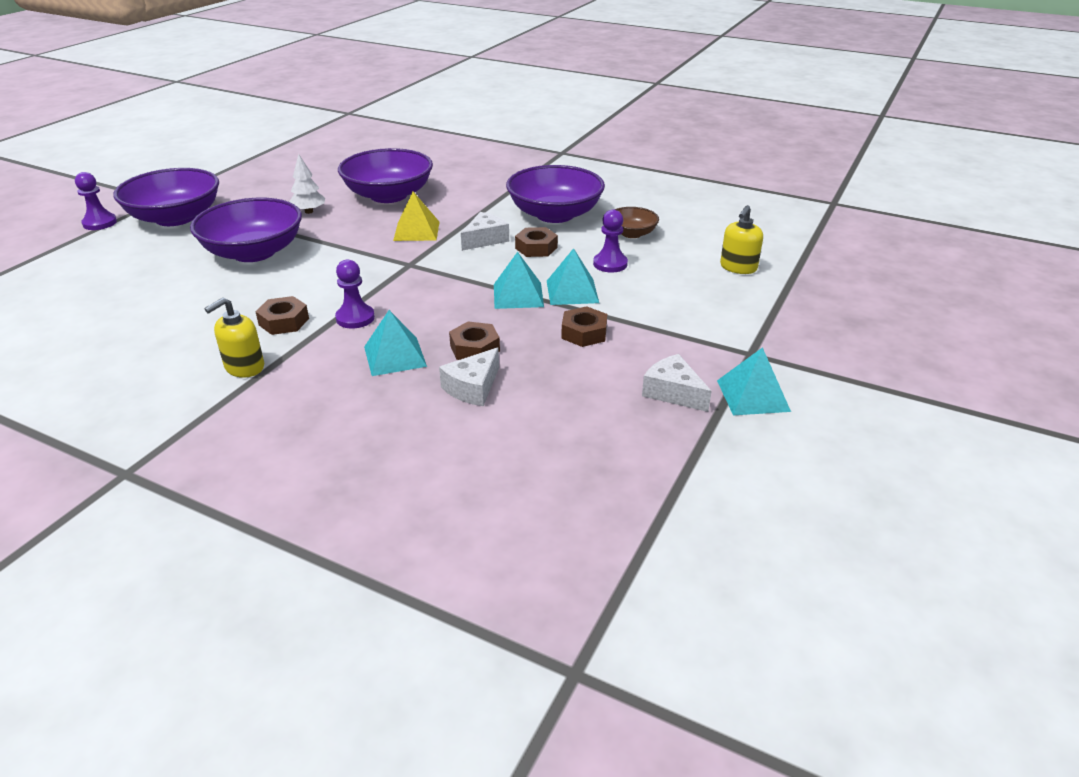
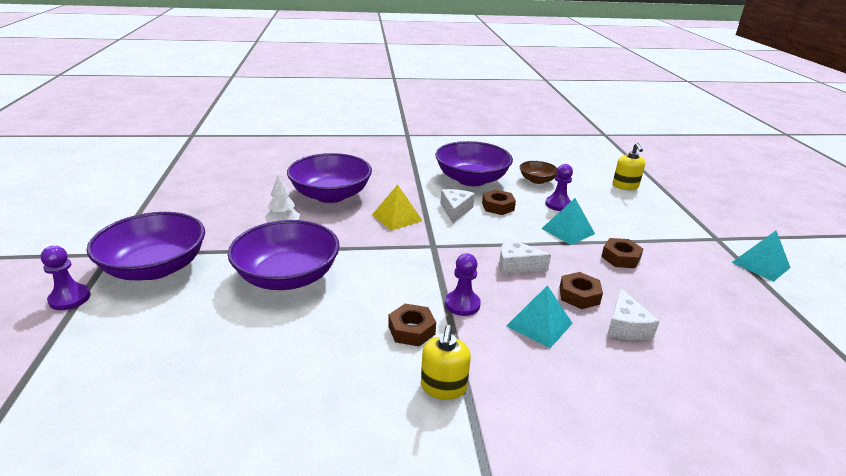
camera: 35 degrees left, 5 degrees down
(518, 295) = (541, 245): turquoise pyramid -> none
(673, 392) = (726, 279): white cheese -> white cheese (516, 265)

